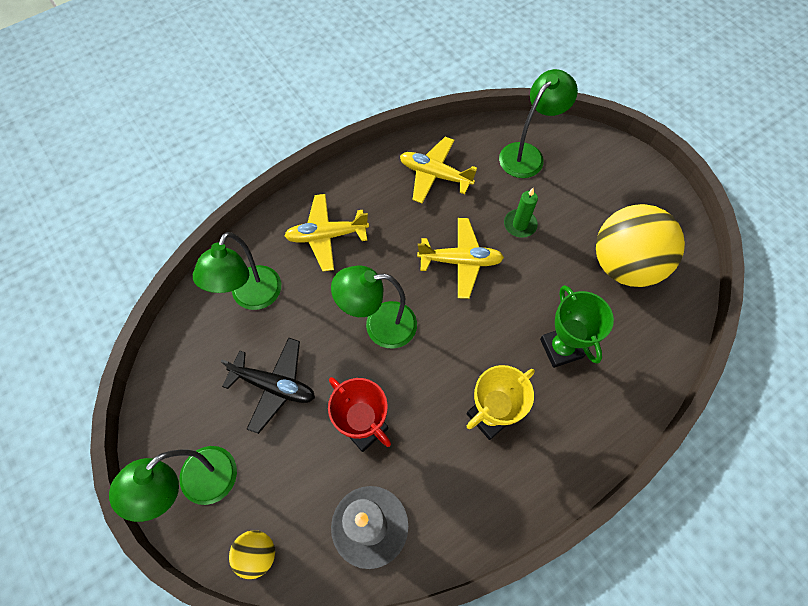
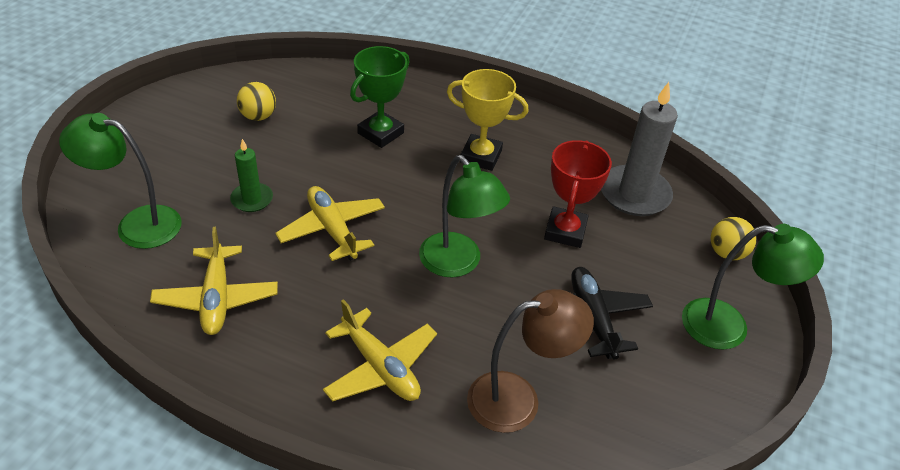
camera: 125 degrees left, 20 degrees down
(252, 297) = (518, 399): green lamp -> brown lamp
(624, 265) = (258, 116): yellow ball -> yellow ball, size x0.45

